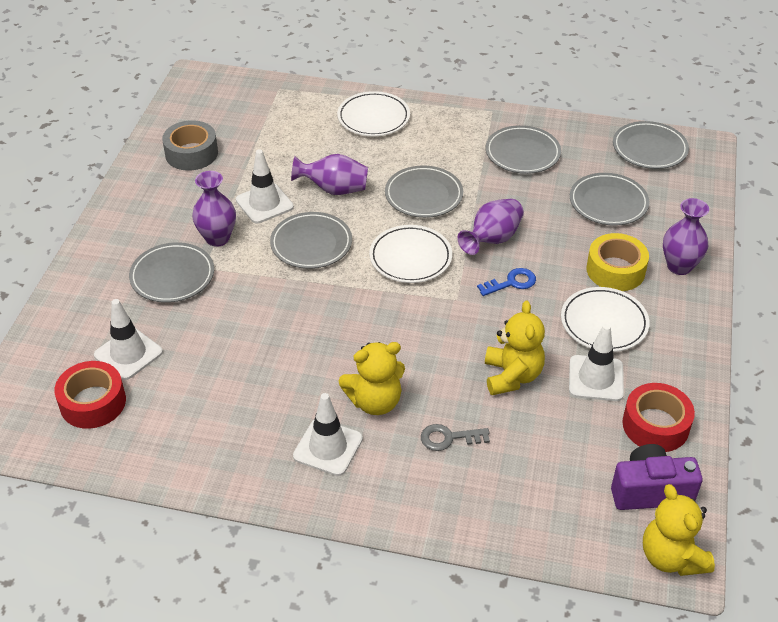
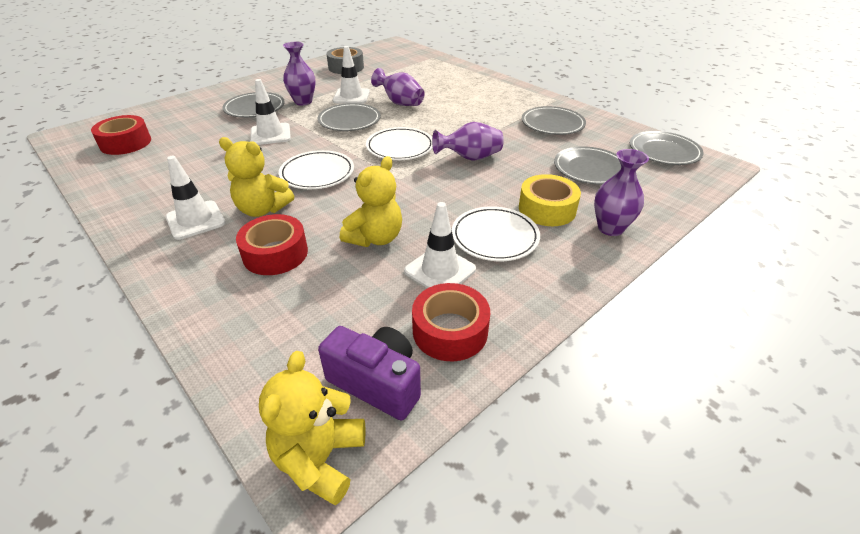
camera: 35 degrees right, 5 degrees down
(128, 353) = (178, 130): white traffic cone -> white traffic cone (270, 134)
(373, 118) = (471, 82): white plate -> white plate (317, 173)
(423, 195) = (453, 122): grey plate -> none
(449, 438) = (275, 254): grey key -> red tape
(511, 283) = (451, 185): blue key -> none

